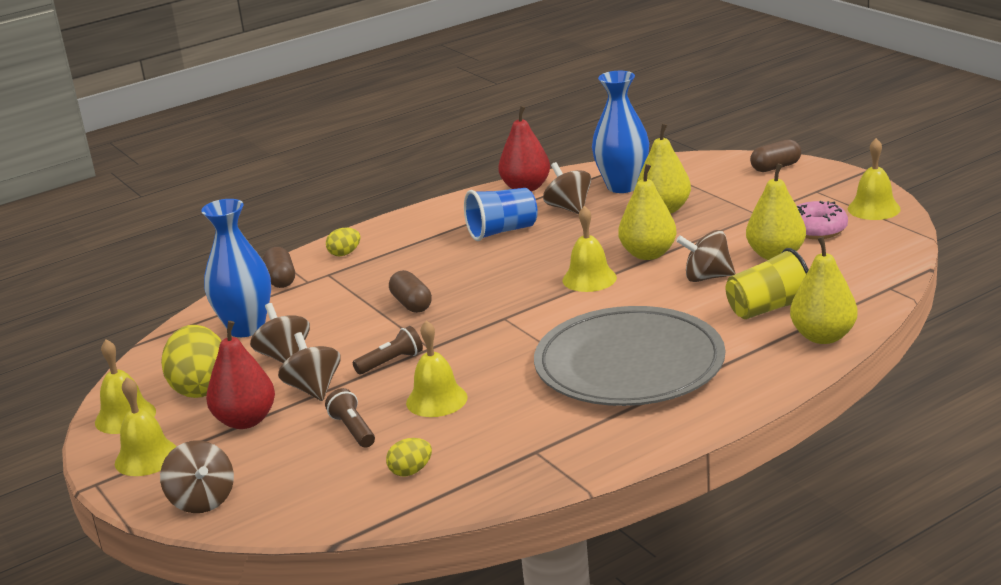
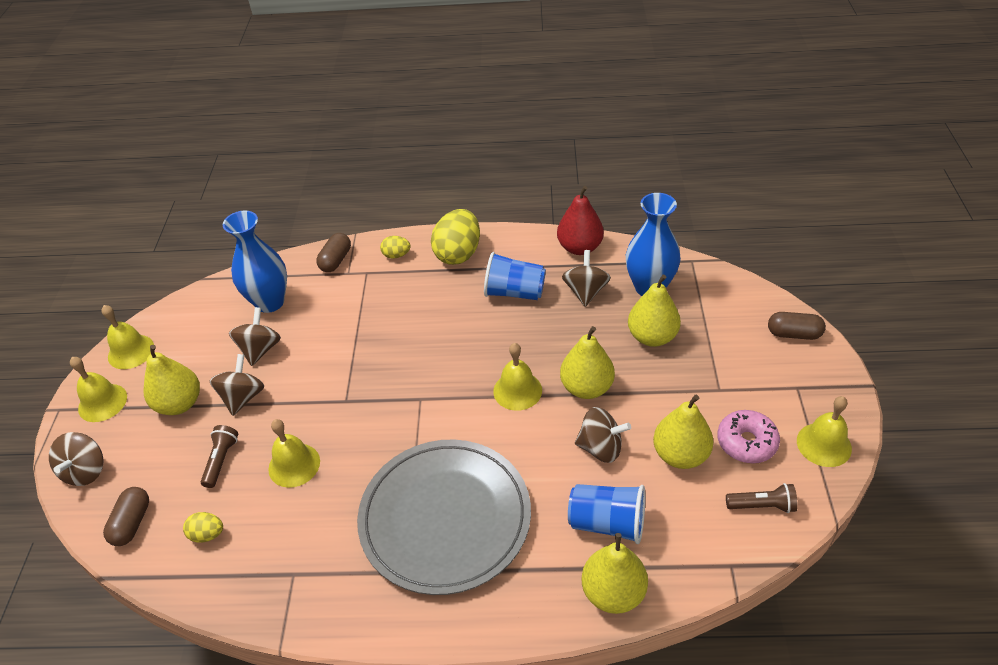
camera: 35 degrees right, 20 degrees up
(201, 388) = (190, 350): yellow egg -> yellow egg (458, 254)
(245, 421) = (179, 404): red pear -> yellow pear
(391, 362) = (309, 400): brown flashlight -> brown flashlight (762, 505)
(411, 304) = (381, 341): brown capsule -> brown capsule (132, 523)
(707, 277) = (600, 448): brown spinning top -> brown spinning top turned 150 degrees clockwise
(768, 309) = (607, 523): yellow cup -> blue cup

